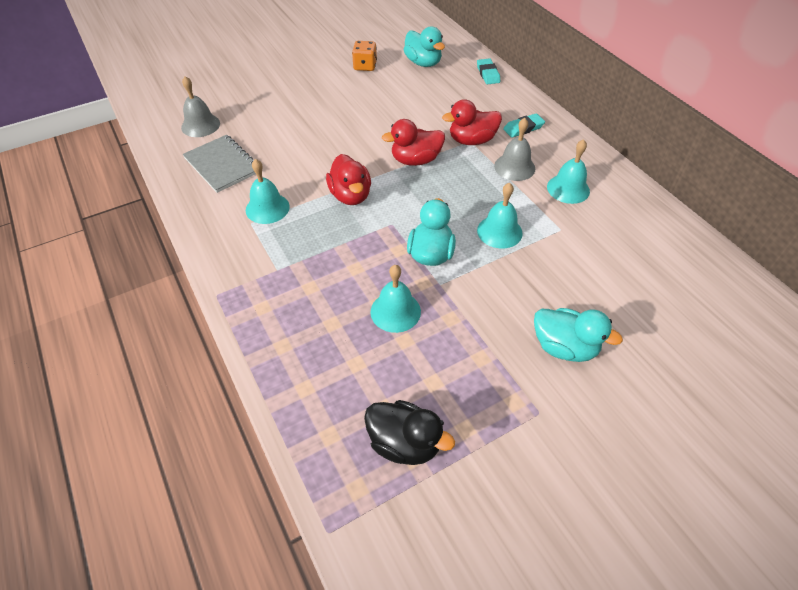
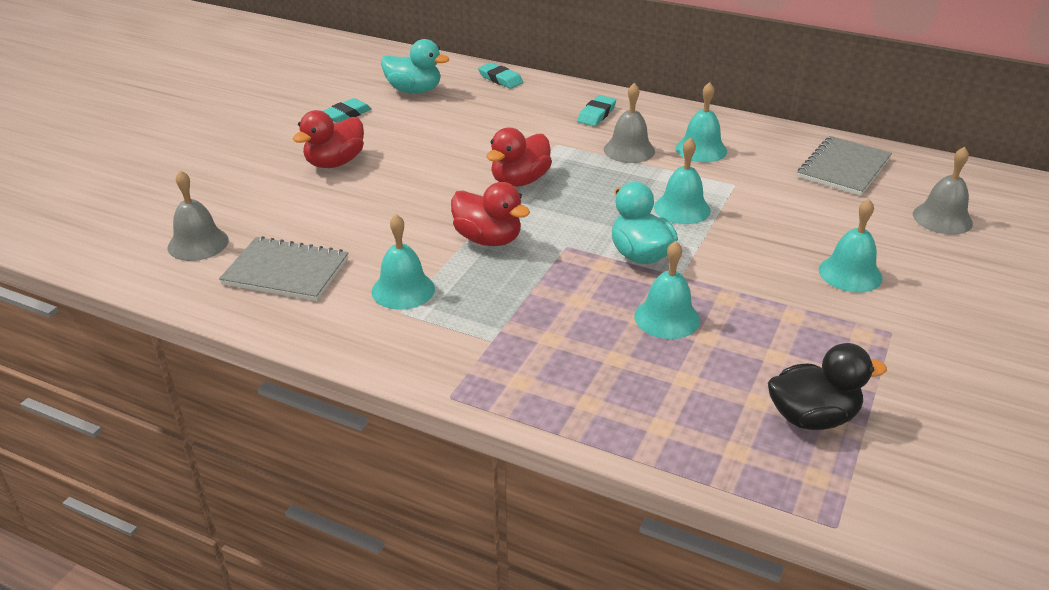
camera: 35 degrees left, 15 degrees down
(365, 66) = (346, 114): orange dice -> turquoise eraser
(471, 140) = (557, 143): red duck -> red duck (335, 163)
(564, 347) = (850, 273): turquoise duck -> turquoise bell
(665, 255) = (844, 168): none -> grey notebook
(700, 339) = (942, 218): none -> grey bell

